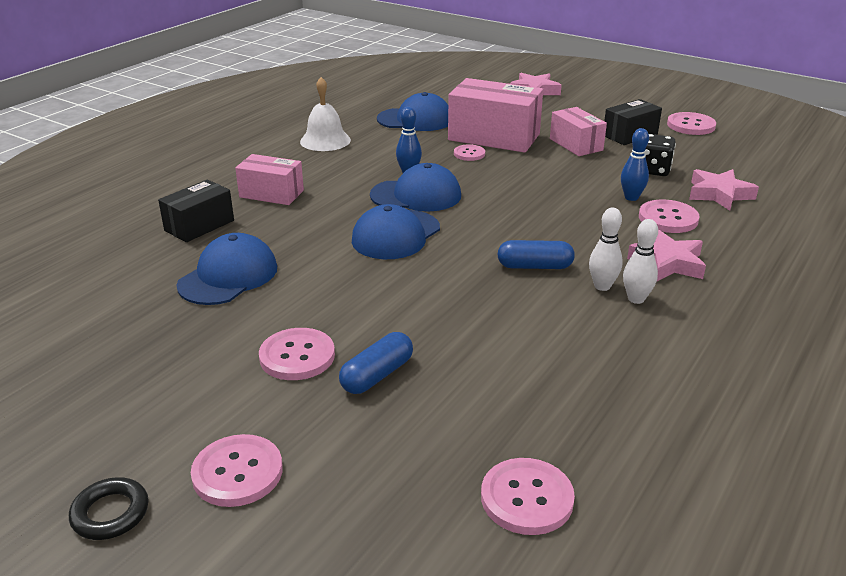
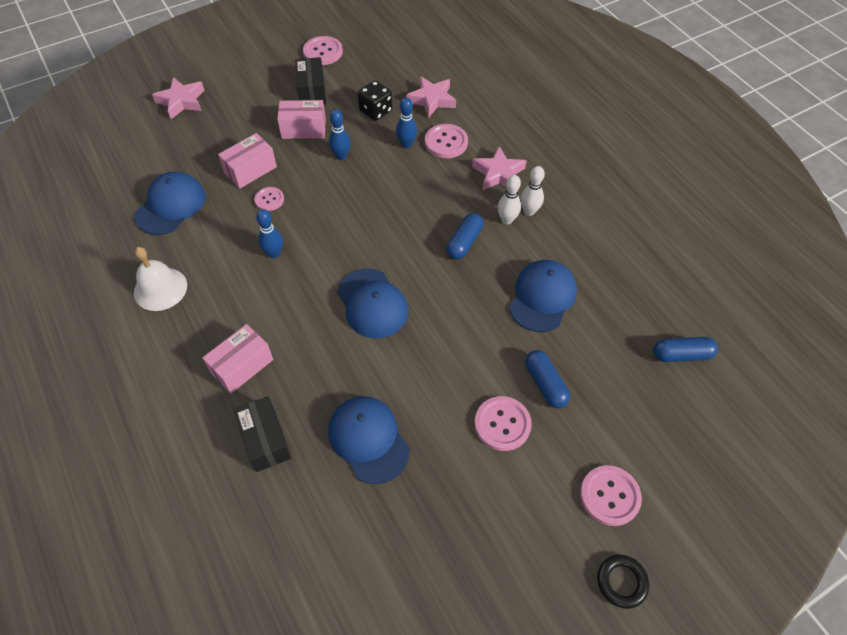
camera: 65 degrees left, 25 degrees up
(416, 195) = (317, 265): blue cap -> blue cap (542, 297)
(494, 137) = (250, 170): pink box -> pink box, size x0.60
(527, 498) = (681, 355): pink button -> blue capsule
(566, 170) = (341, 156): none -> blue bowling pin

